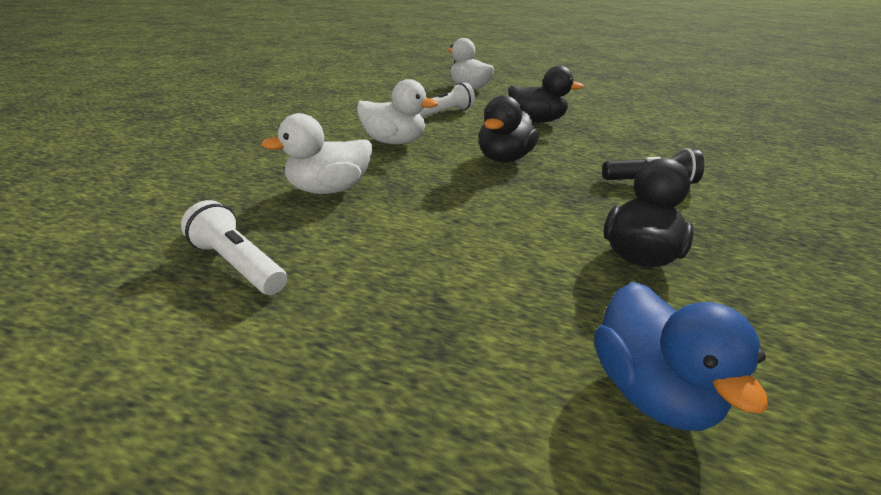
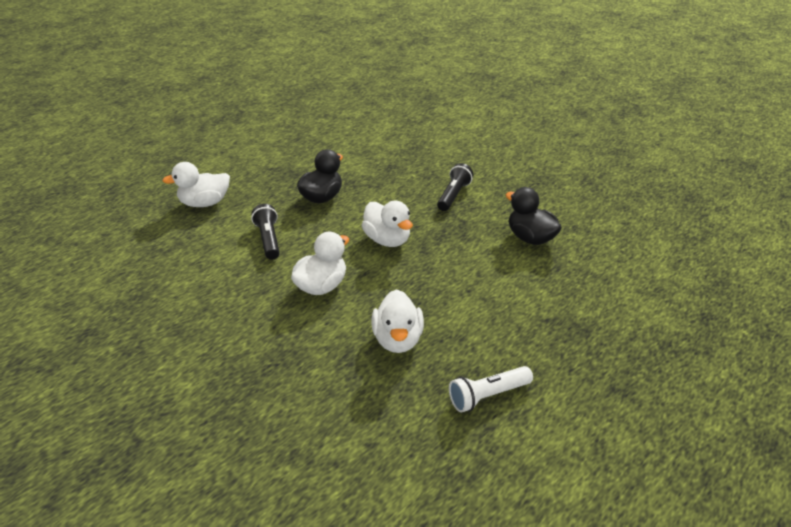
camera: 65 degrees left, 5 degrees up
(444, 113) = (268, 239): white flashlight -> black flashlight
(504, 159) = (387, 240): black duck -> white duck
(650, 391) = (622, 279): blue duck -> none

